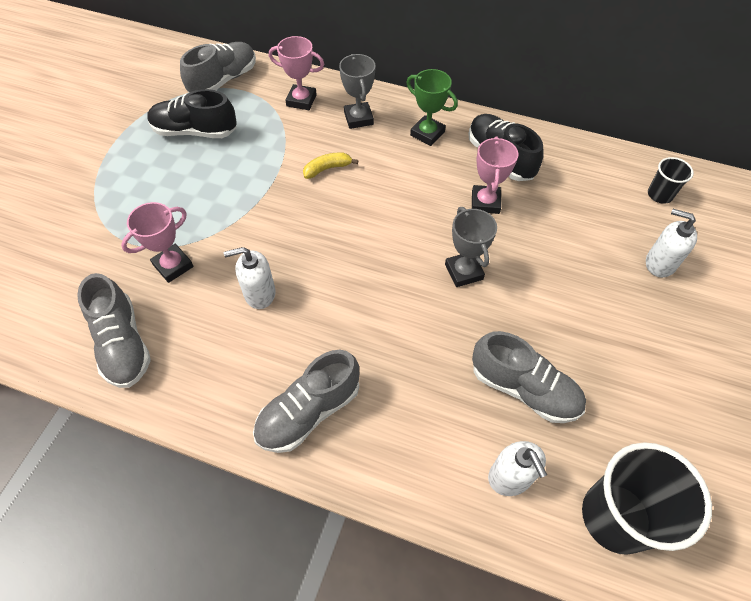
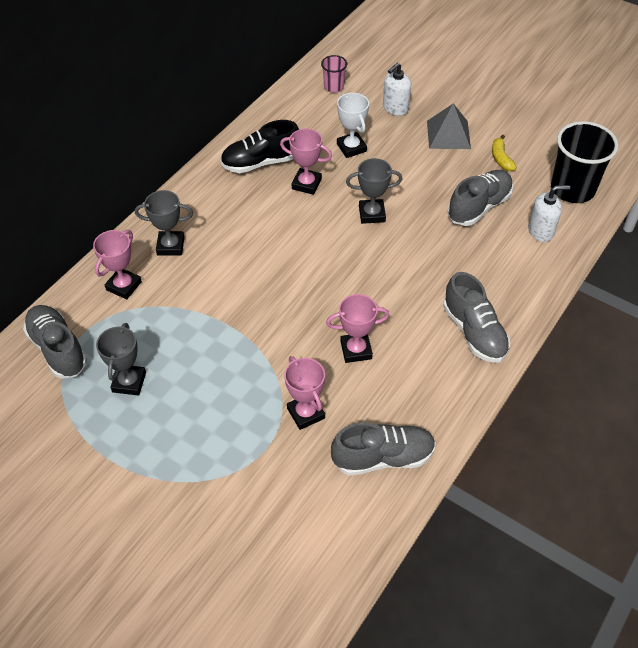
camera: 75 degrees left, 5 degrees down
(195, 131) = (129, 382): black shoe -> grey trophy
(259, 293) = (356, 350): white soap dispenser -> pink trophy
(327, 169) = (228, 280): yellow banana -> yellow banana (501, 158)
(427, 133) = (212, 202): green trophy -> none
(564, 232) = (351, 148): none -> white trophy
(643, 331) = (448, 134): none -> grey pyramid
(660, 195) = (334, 86): black cup -> pink cup

